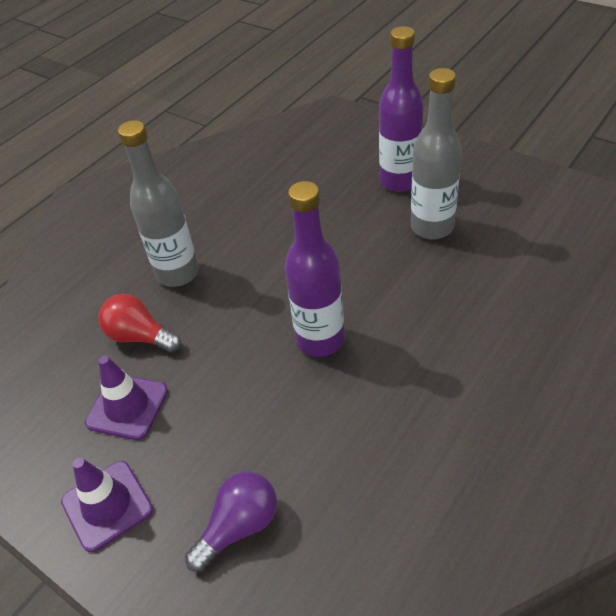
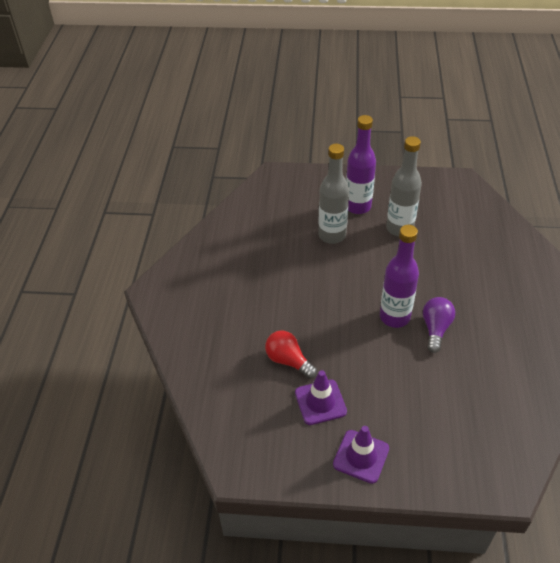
camera: 35 degrees left, 0 degrees up
(140, 336) = (288, 361): red light bulb -> red light bulb turned 45 degrees clockwise
(178, 273) = (274, 314): grey bottle -> grey bottle (332, 235)
(239, 526) = (439, 429): purple light bulb -> purple light bulb (435, 329)

